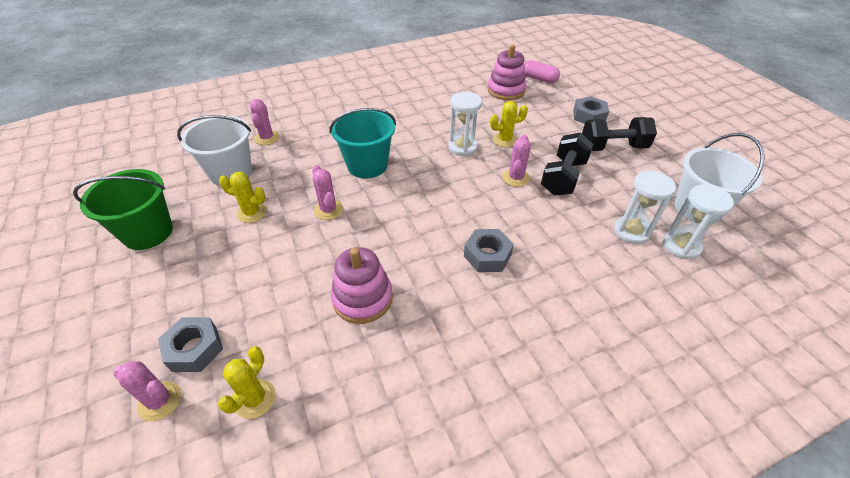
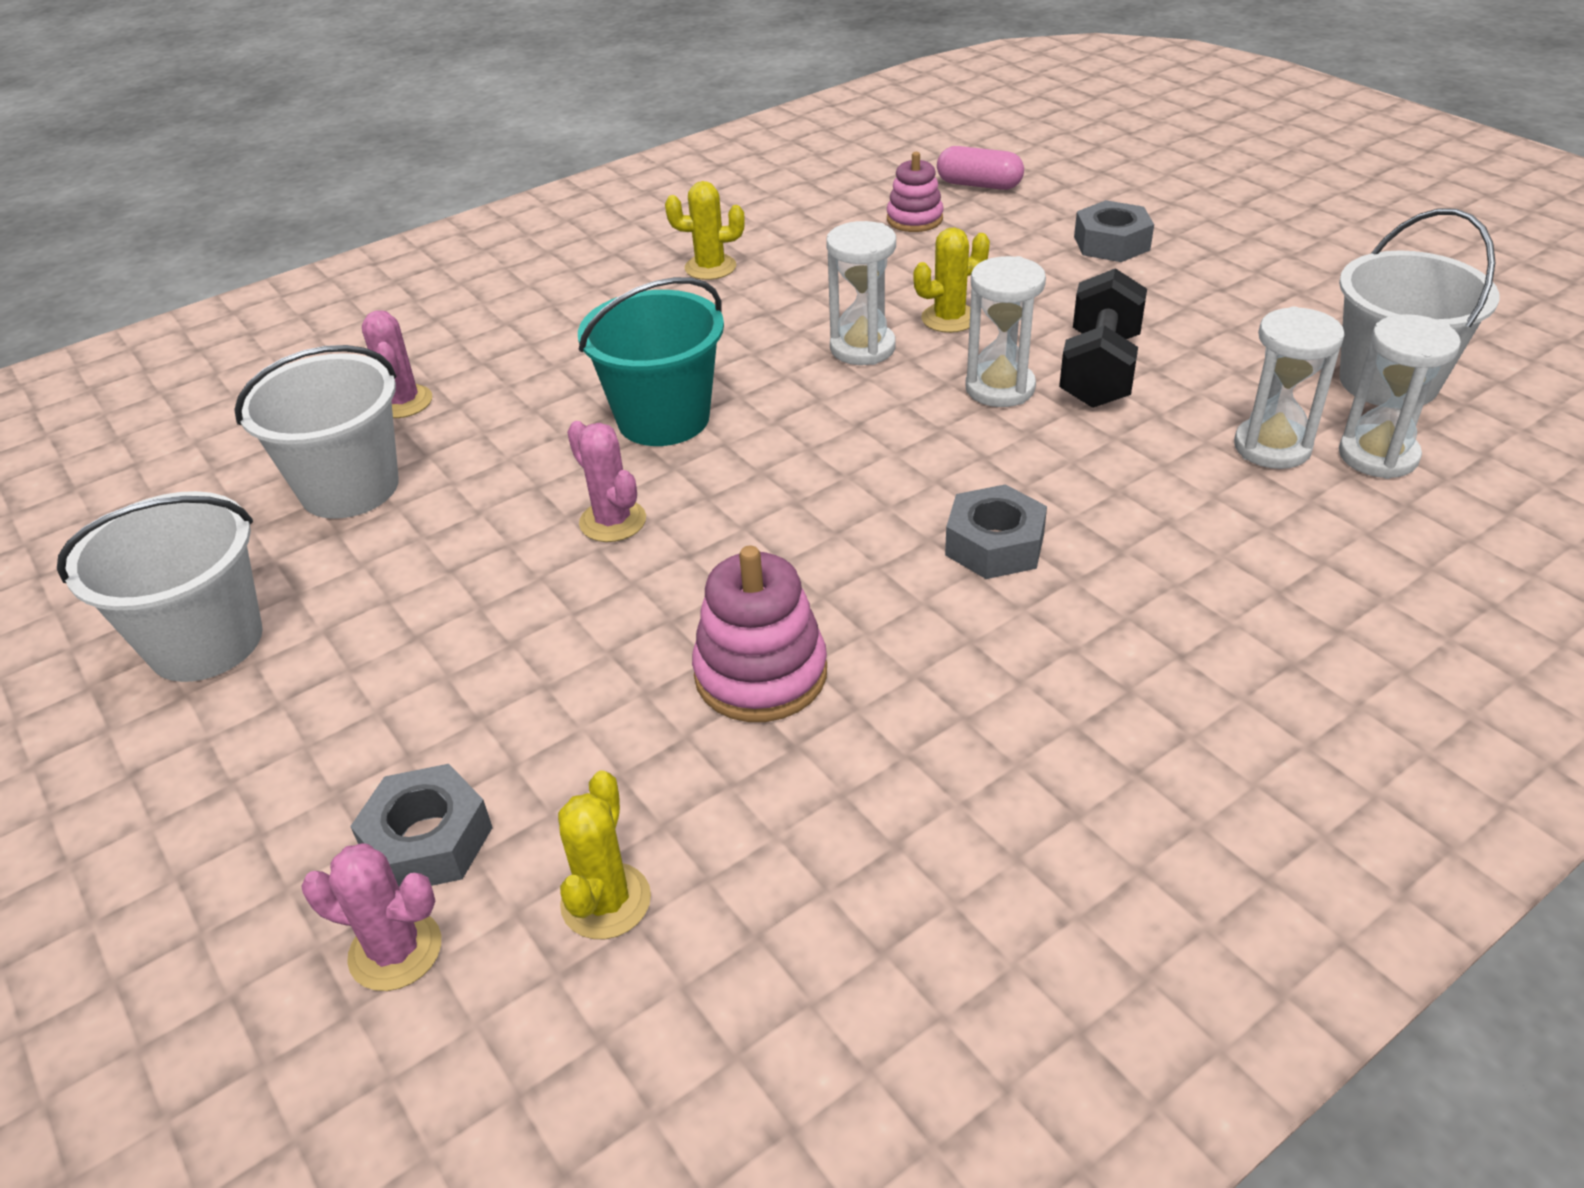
camera: 10 degrees left, 5 degrees down
(148, 232) = (206, 642): green bucket -> white bucket
(252, 213) = (437, 558): yellow cactus -> yellow cactus (710, 267)
(506, 90) = (914, 219): pink stacking toy -> pink stacking toy, size x0.66
(516, 178) = (1000, 388): pink cactus -> white hourglass
(613, 147) = (1182, 296): black dumbbell -> none

